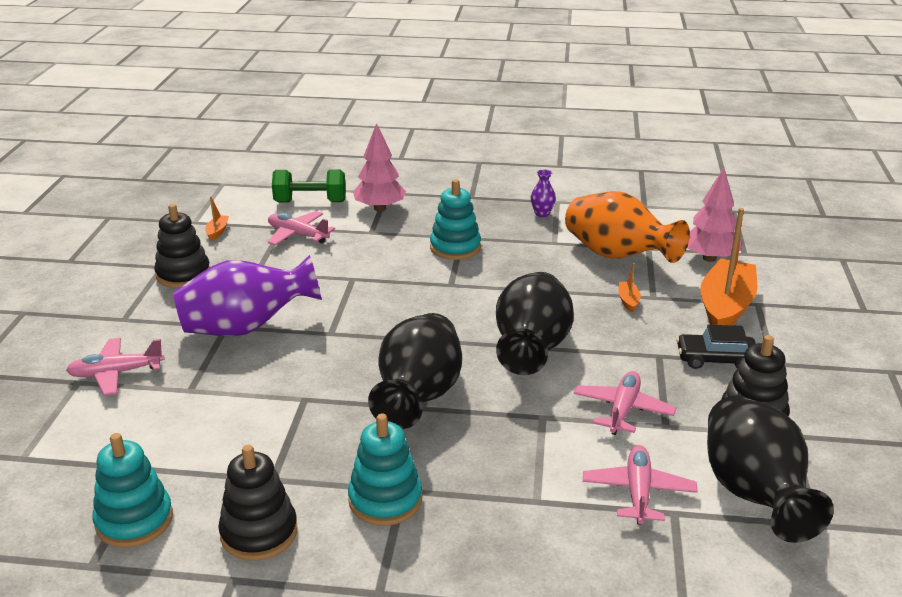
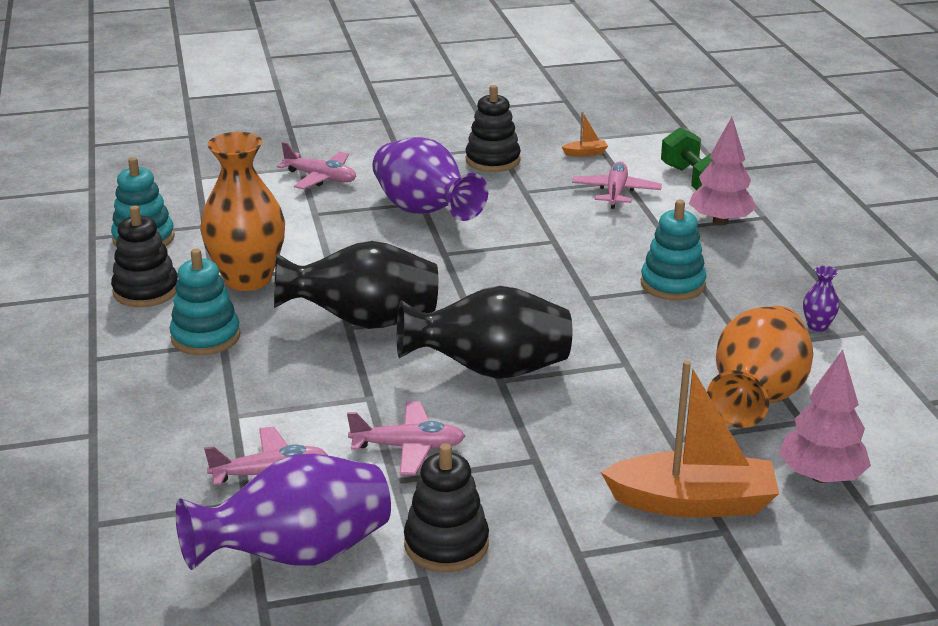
camera: 70 degrees right, 0 degrees up
(116, 373) = (320, 178): pink plane -> pink plane turned 150 degrees clockwise
(289, 454) = (248, 279): none -> orange vase
(628, 301) = (646, 422): orange boat -> none
(715, 359) = (555, 504): black car -> none
(753, 494) = (297, 554): black vase -> purple vase

